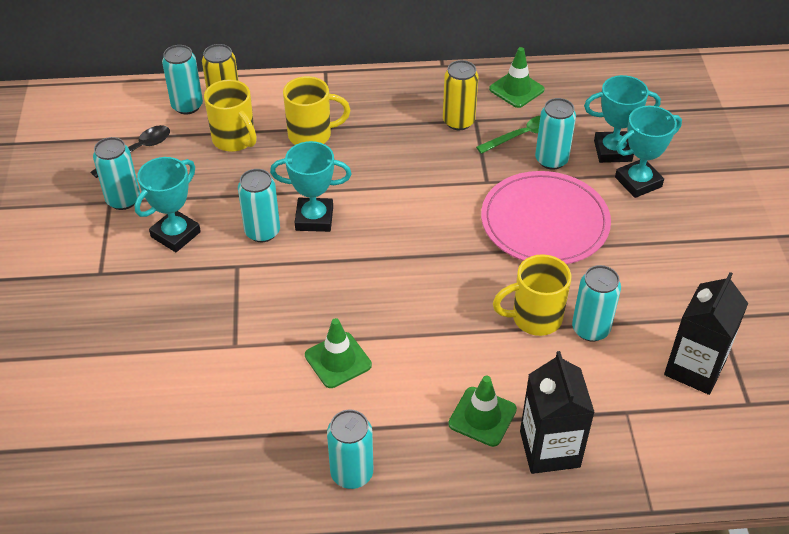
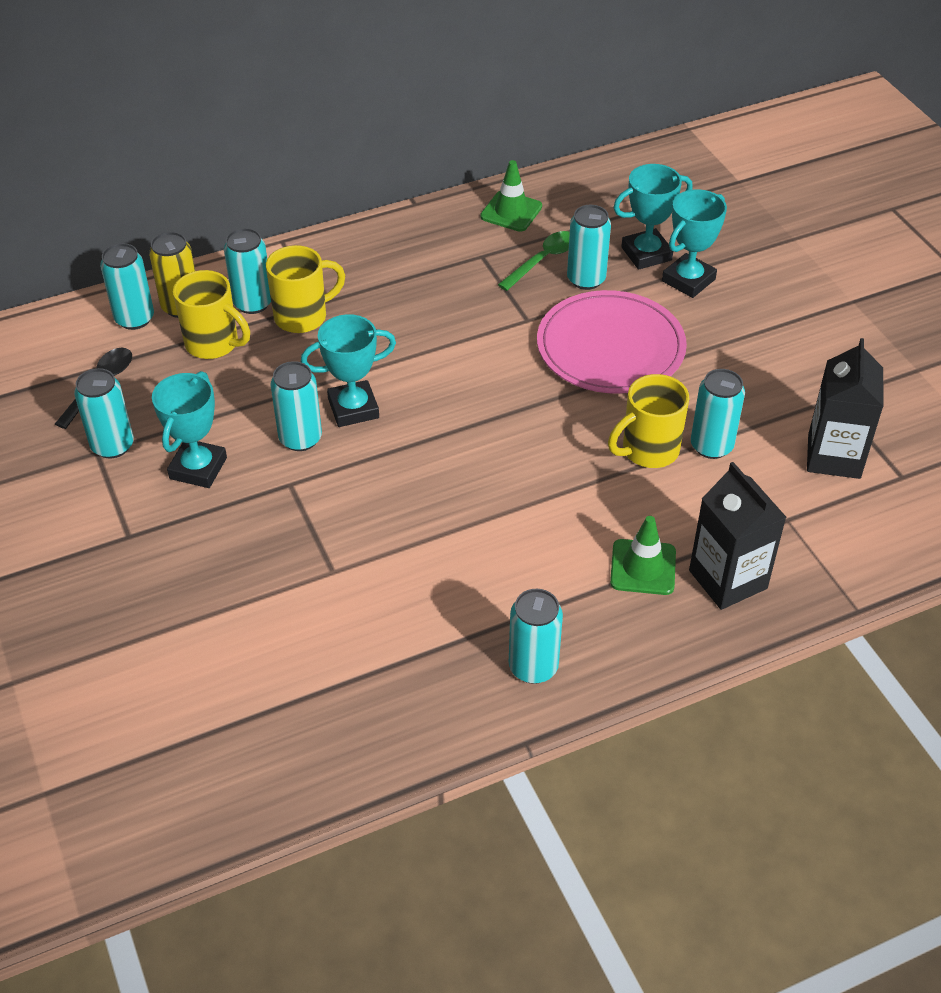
camera: 20 degrees left, 0 degrees up
(279, 115) = (253, 303): none -> turquoise can
(338, 360) = (458, 554): green traffic cone -> none
(458, 121) = (464, 262): yellow can -> none

